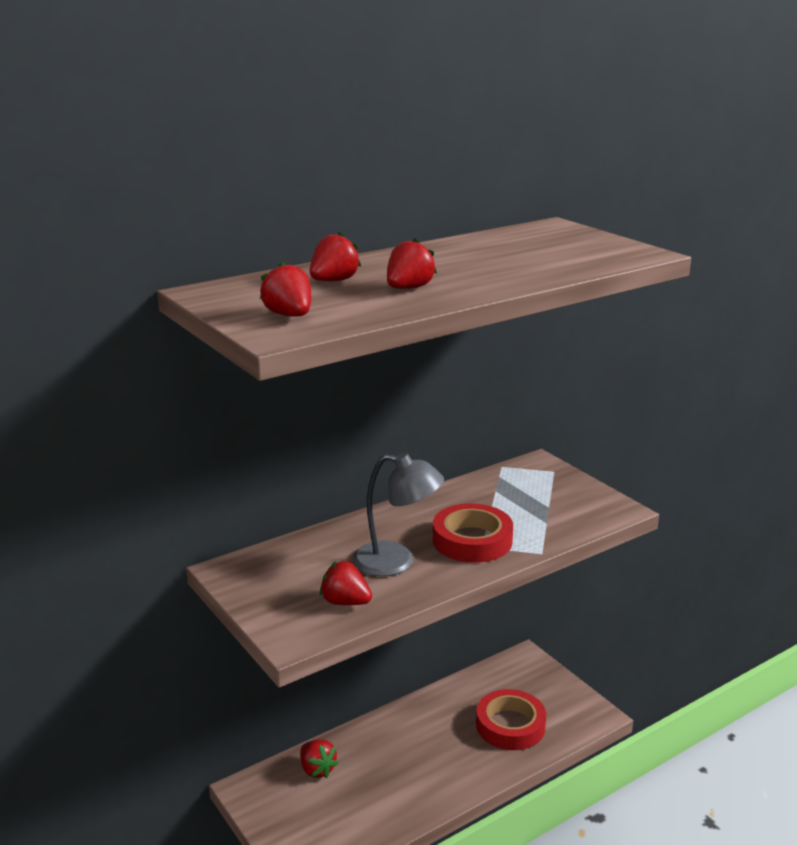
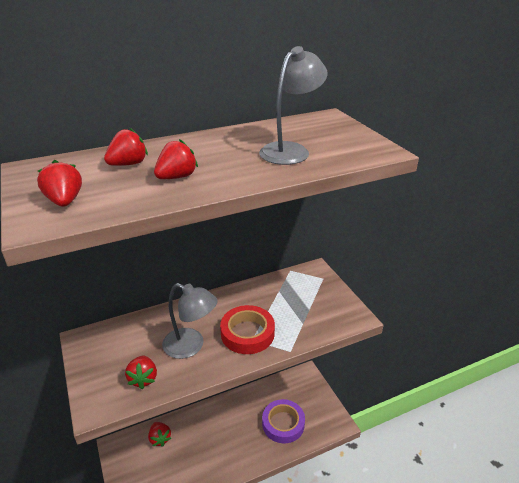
camera: 10 degrees right, 10 degrees up
(345, 602) = (143, 379): red strawberry -> red strawberry turned 135 degrees counterclockwise
(510, 725) = (283, 423): red tape -> purple tape
(530, 258) = (290, 150): none -> grey lamp

